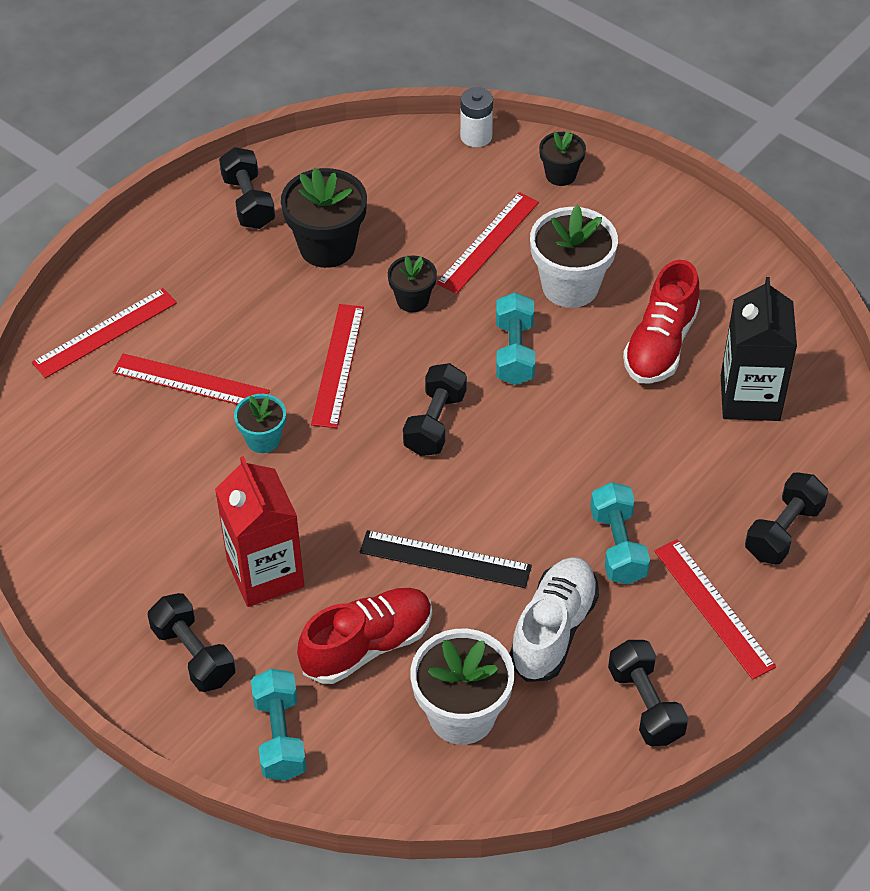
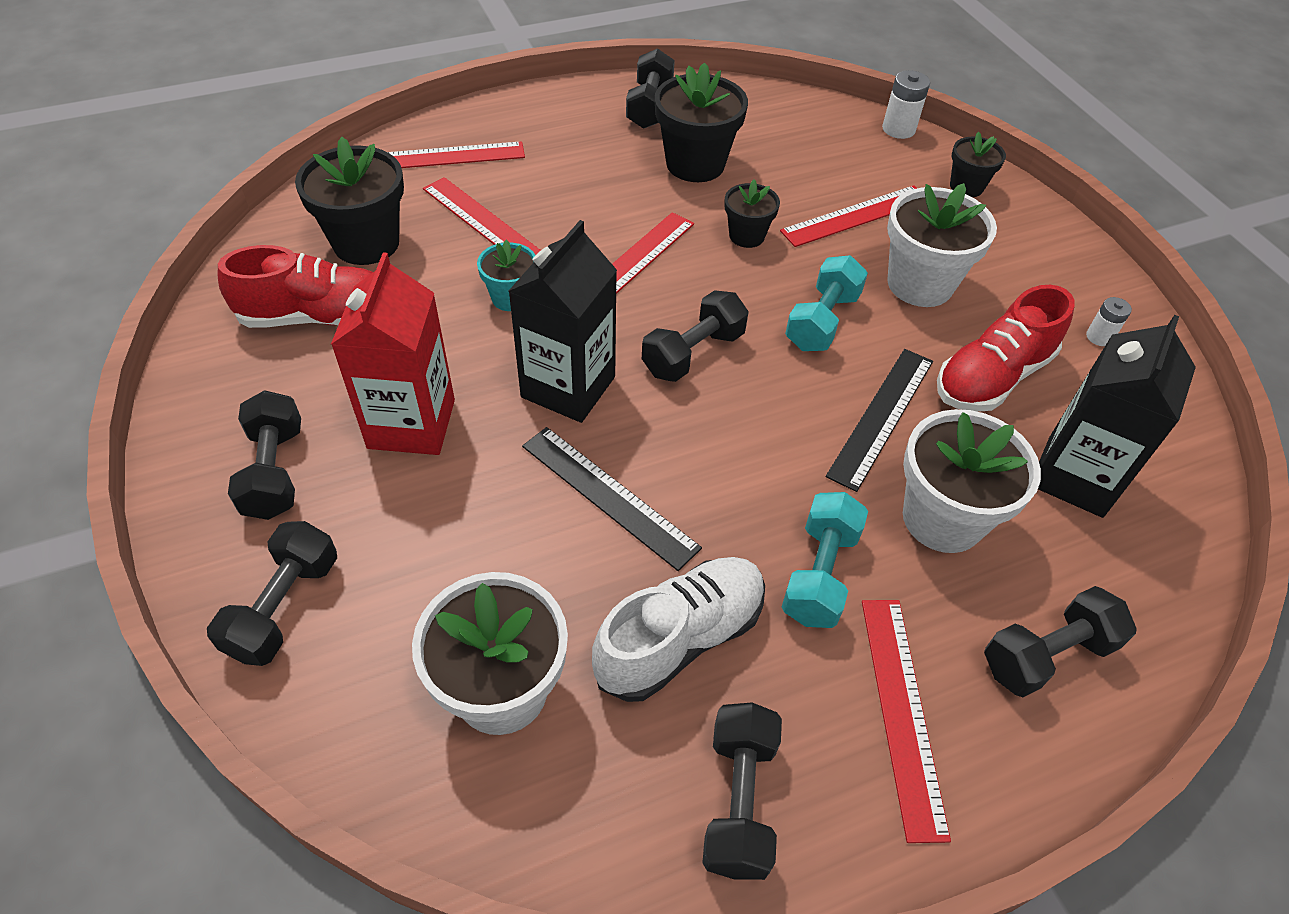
camera: 25 degrees right, 0 degrees up
(106, 444) = (366, 243): none -> black flower pot
(280, 736) = (284, 607): turquoise dumbbell -> black dumbbell
(360, 492) = (568, 387): none -> black carton
(367, 645) = (456, 551): red shoe -> red shoe (319, 317)
(599, 412) = (882, 417): none -> black ruler
(677, 470) = (942, 518): none -> white flower pot
(721, 275) = (1099, 337): none -> white battery

